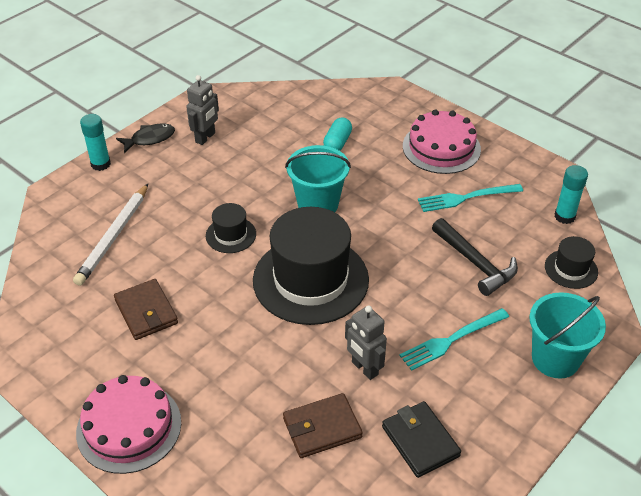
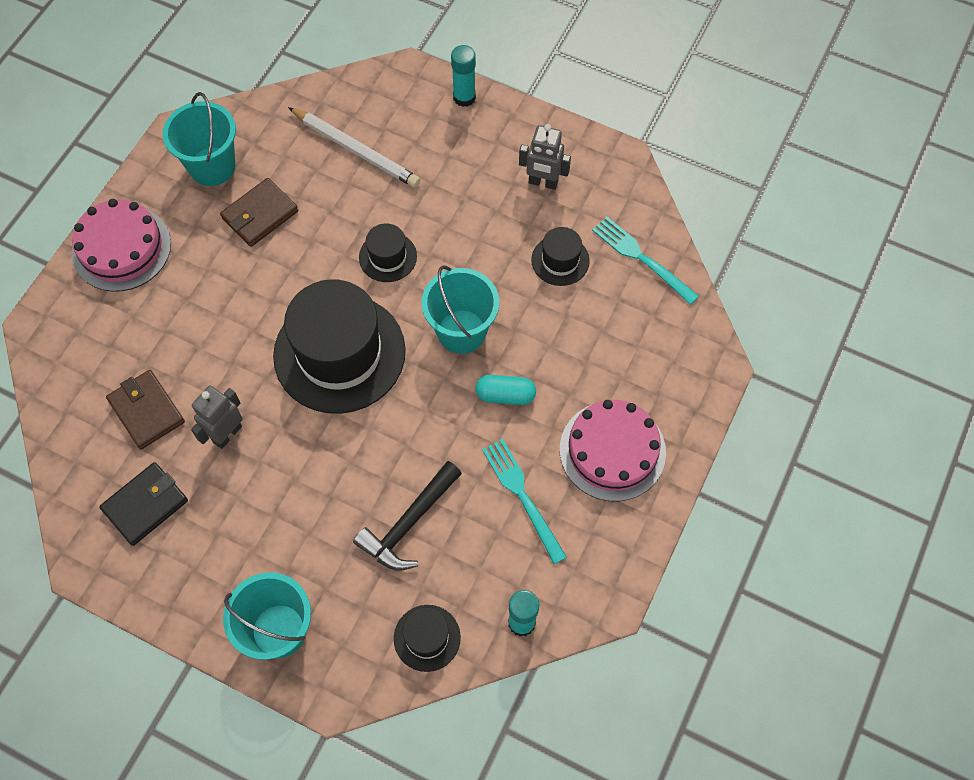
camera: 75 degrees right, 20 degrees up
(73, 340) = (212, 166): none -> turquoise bucket
(113, 237) = (356, 150): white pencil -> white pencil turned 150 degrees counterclockwise
(150, 139) = (522, 128): black fish -> none
(278, 142) = (560, 260): none -> black hat
(337, 143) = (581, 326): turquoise capsule -> turquoise capsule (505, 395)
(451, 340) = (283, 514): turquoise fork -> turquoise fork (641, 258)

